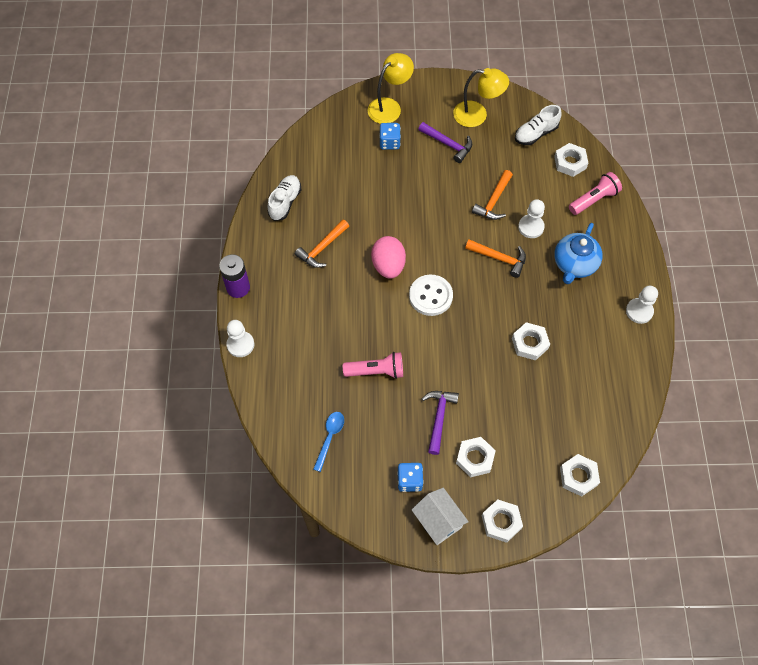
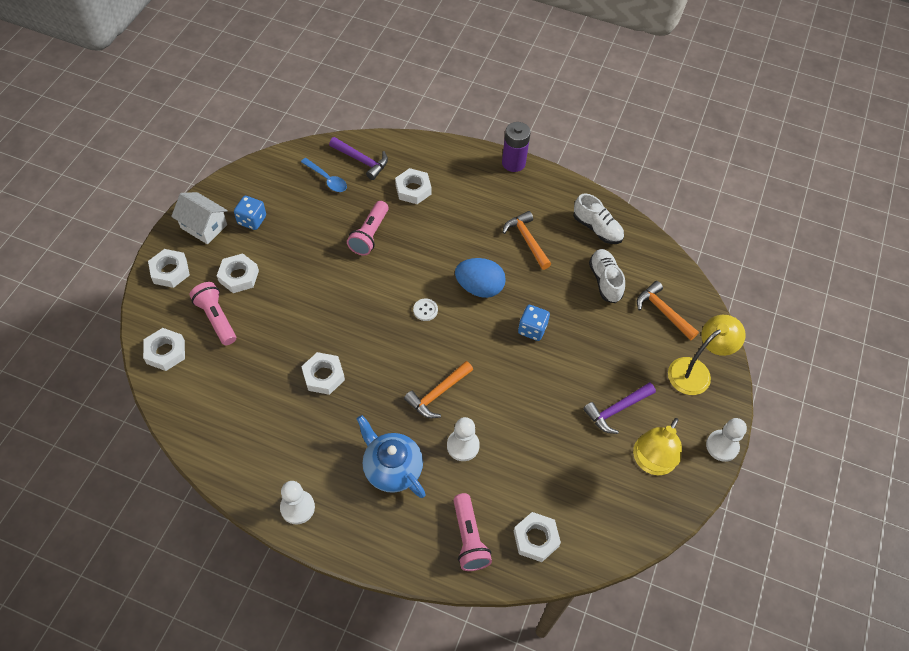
camera: 110 degrees right, 5 degrees down
(240, 344) = (452, 147): white pawn -> white pawn (722, 446)
(307, 357) = (413, 189): none -> white nut
(388, 266) = (479, 288): pink egg -> blue egg
(389, 106) = (696, 371): yellow lamp -> yellow lamp turned 105 degrees counterclockwise
(389, 142) = (641, 350): blue dice -> blue dice (532, 329)
(430, 296) = (425, 310): white button -> white button, size x0.50
(438, 521) = (204, 226): white house -> white house turned 45 degrees clockwise
(439, 417) = (294, 265): purple hammer -> purple hammer (362, 161)
(493, 201) = (515, 422): orange hammer -> orange hammer (663, 311)
(525, 453) = (216, 318): none -> pink flashlight
(536, 133) = (597, 519): white shoe -> white shoe (605, 281)

